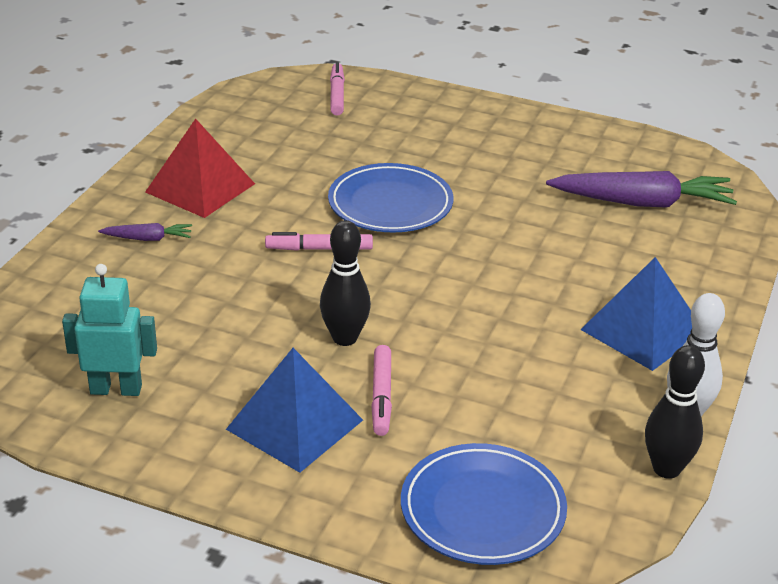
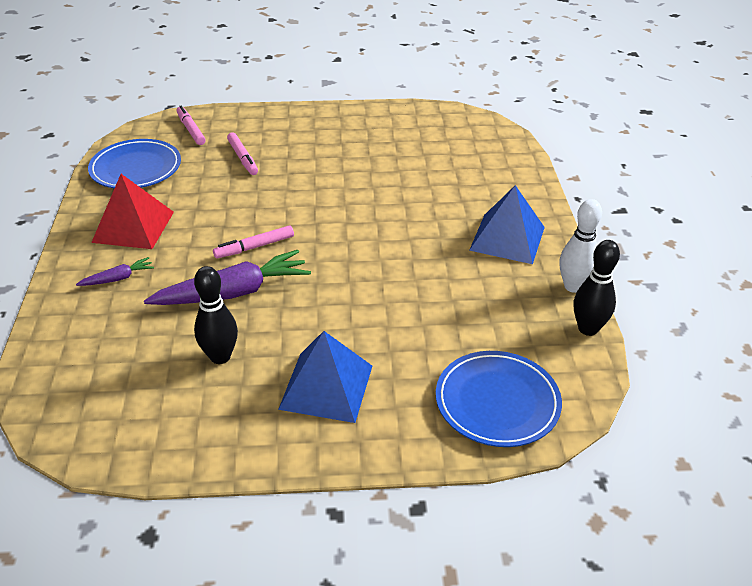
camera: 25 degrees left, 5 degrees up
(116, 389) = (171, 408): turquoise robot -> none
(345, 338) = (318, 308): black bowling pin -> black bowling pin (220, 356)
(381, 396) = (373, 343): pink marker -> pink marker (243, 158)
(390, 204) = (283, 199): blue plate -> blue plate (136, 168)
(642, 203) = (447, 152): purple carrot -> purple carrot (233, 293)

